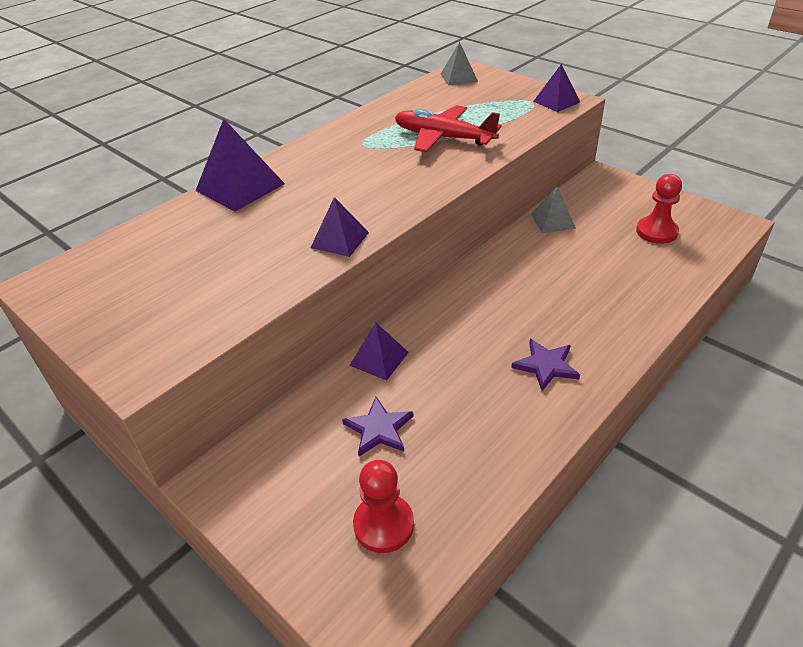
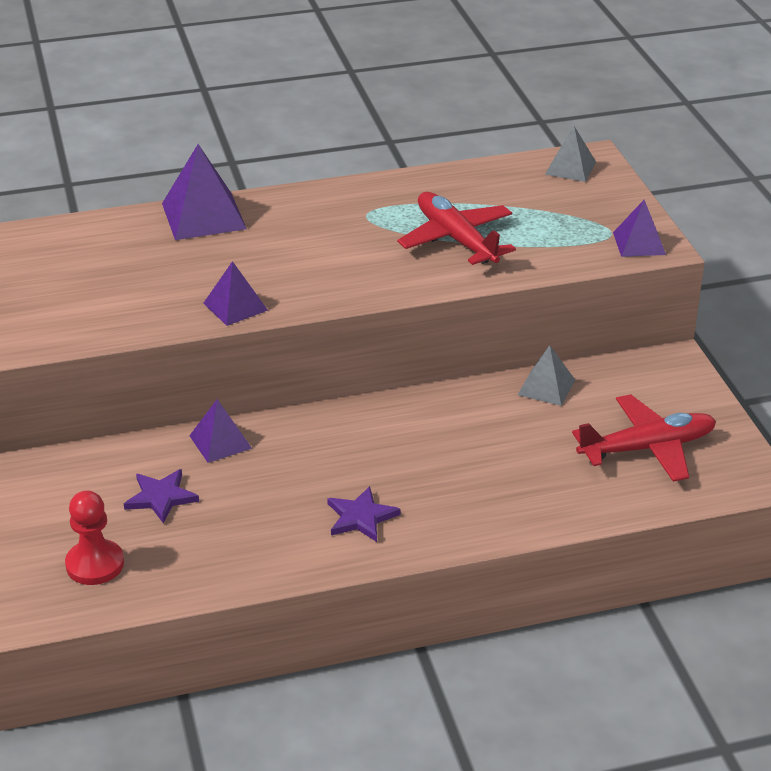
camera: 30 degrees right, 5 degrees down
(656, 232) = (647, 448): red pawn -> red plane

